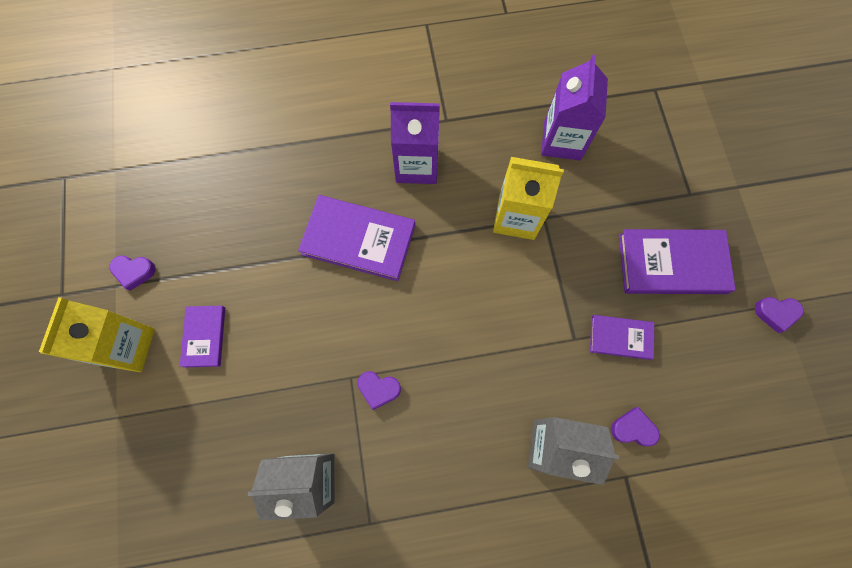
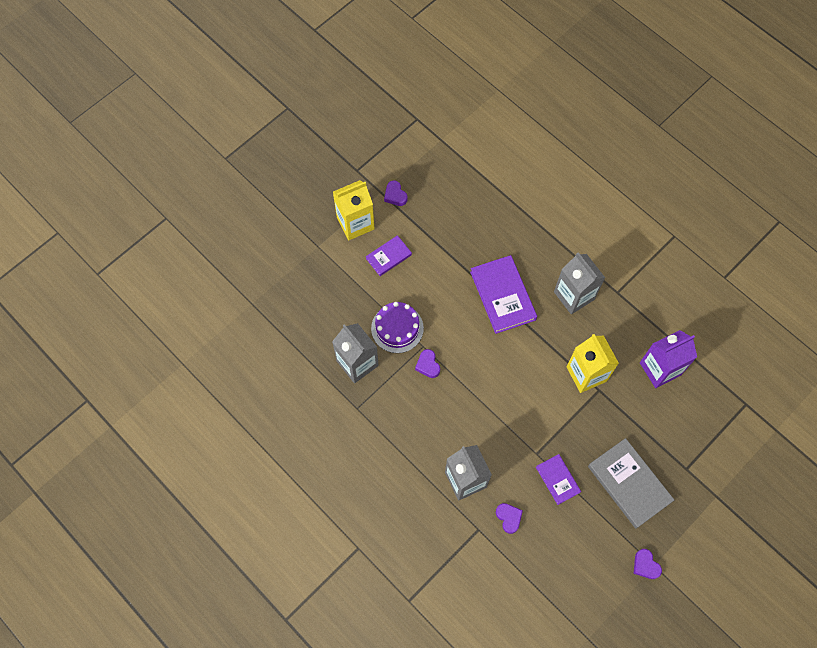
camera: 55 degrees right, 5 degrees down
(303, 393) = (397, 328): none -> purple cake
(416, 165) = (574, 295): purple carton -> grey carton
(672, 263) = (629, 484): purple book -> grey book

